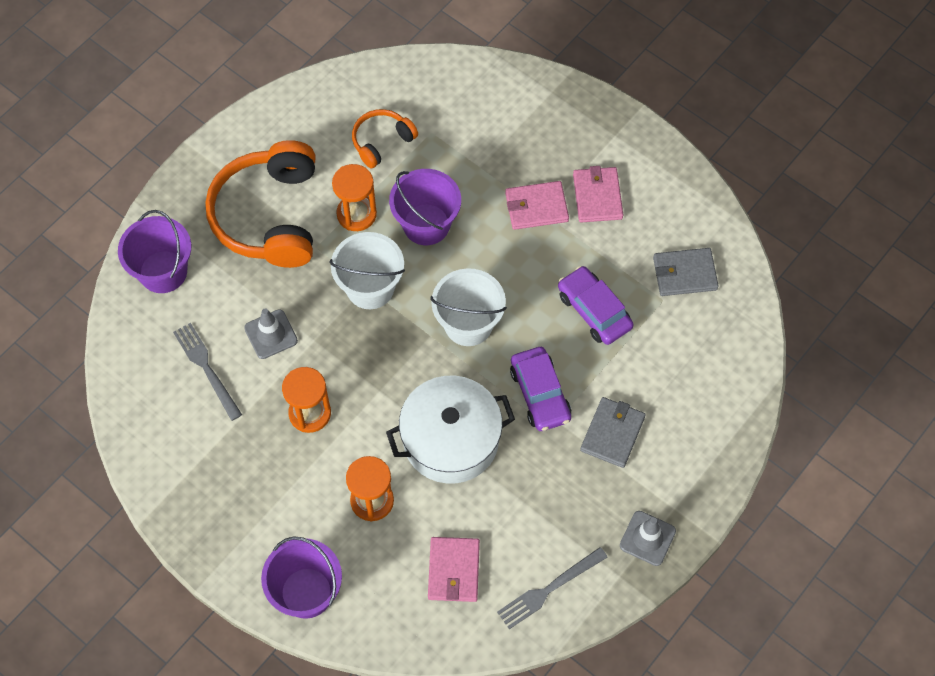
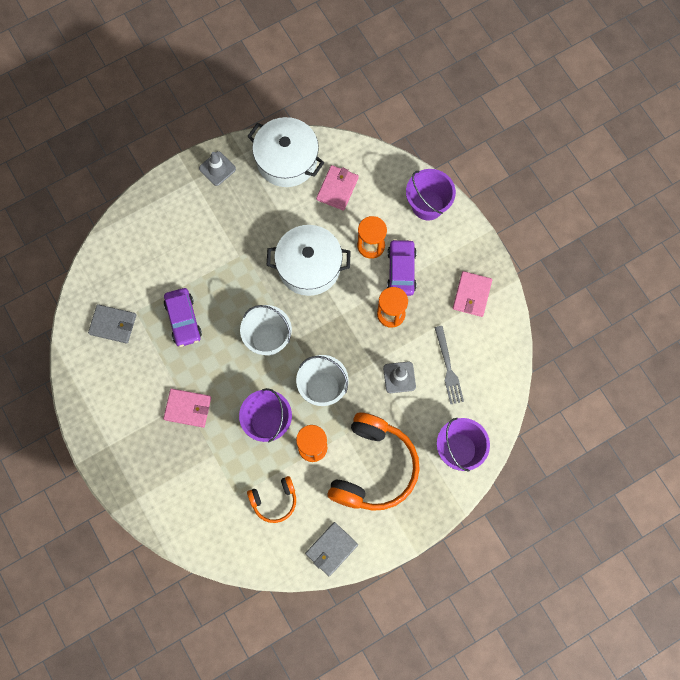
camera: 160 degrees left, 10 degrees up
(540, 394) = (242, 276): purple car -> purple car (401, 270)
(549, 589) = (287, 160): grey fork -> white pot
(597, 196) = (143, 402): pink wallet -> pink wallet (472, 295)
(612, 433) = (209, 236): grey wallet -> grey wallet (331, 549)

